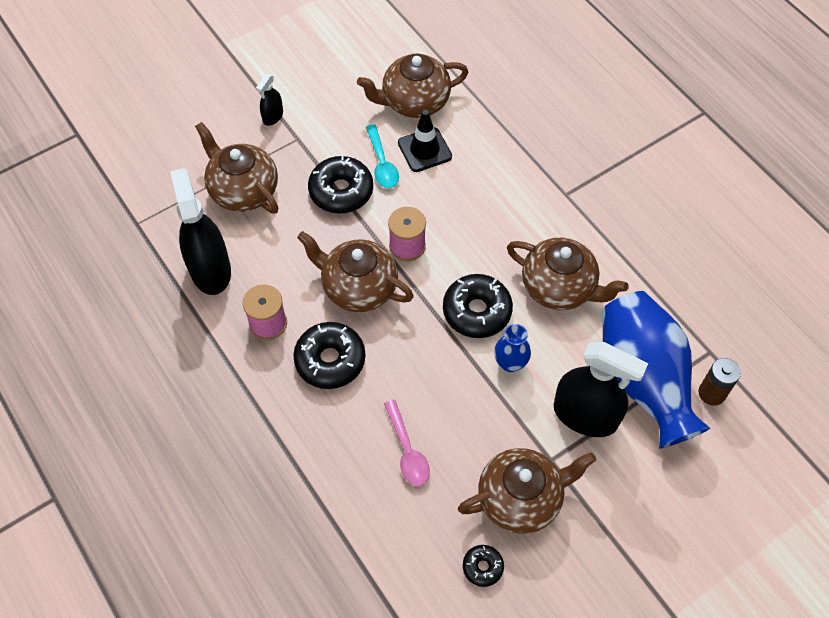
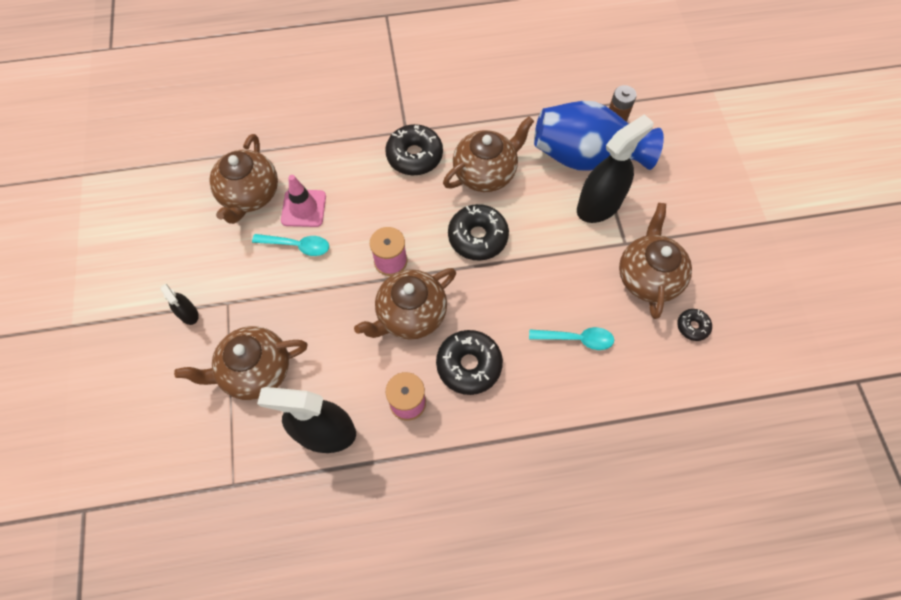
camera: 65 degrees left, 5 degrees up
(341, 191) = (306, 289): black donut -> black donut (414, 156)
(407, 450) = (577, 339): pink spoon -> turquoise spoon
(424, 150) = (303, 208): black traffic cone -> pink traffic cone
(510, 363) = (534, 234): blue vase -> none

